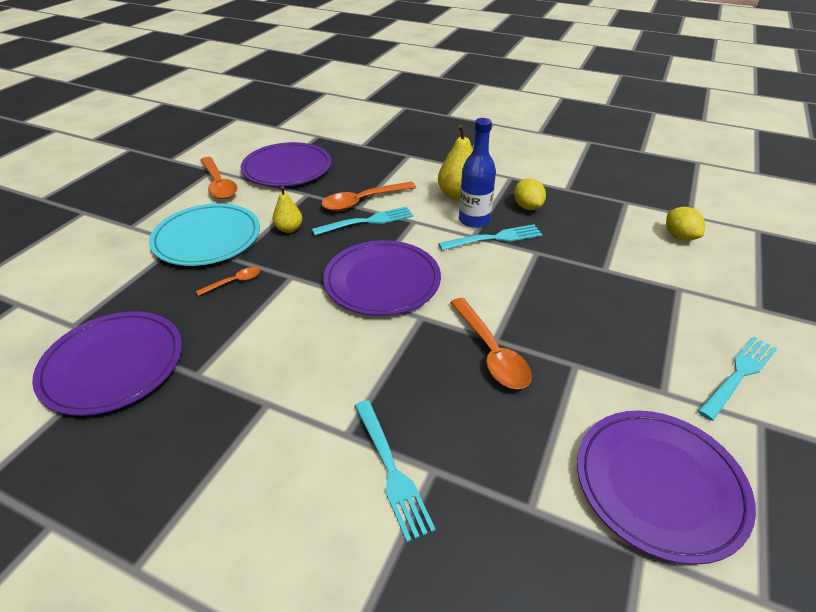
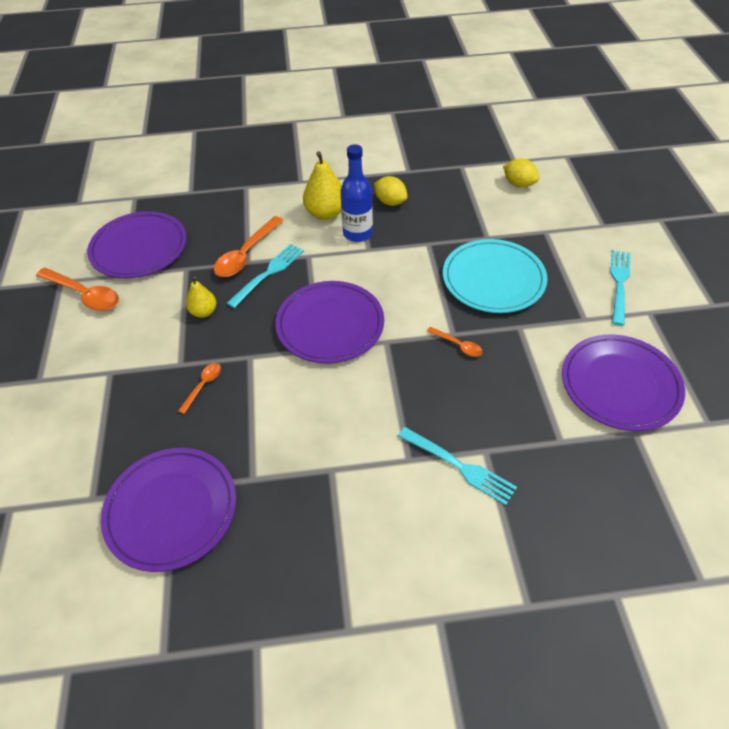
camera: 30 degrees left, 10 degrees up
(207, 238) = (133, 356): turquoise plate -> turquoise plate (493, 279)
(491, 352) = (458, 345): orange spoon -> orange spoon, size x0.53
(494, 238) = (387, 244): turquoise fork -> none

